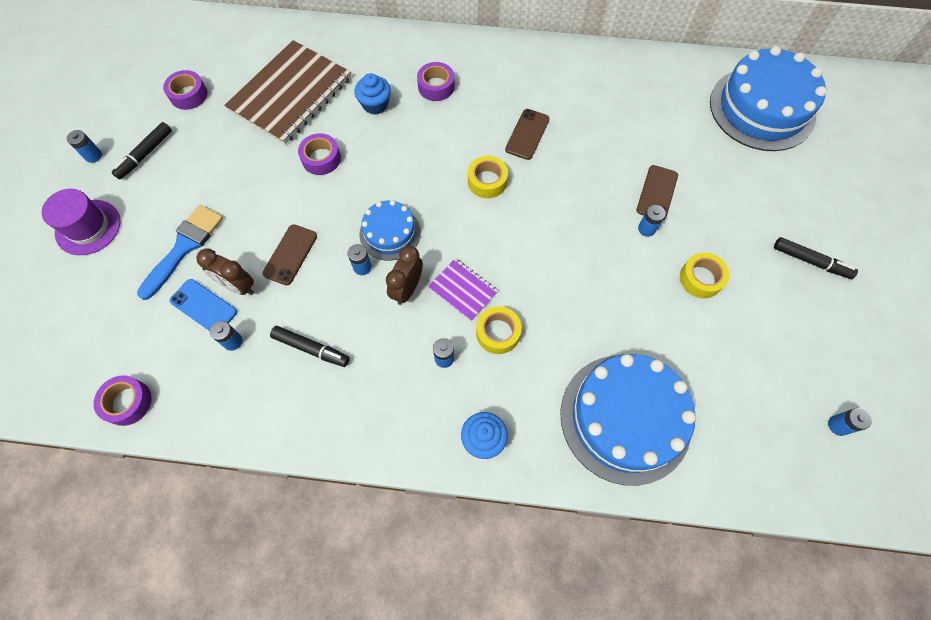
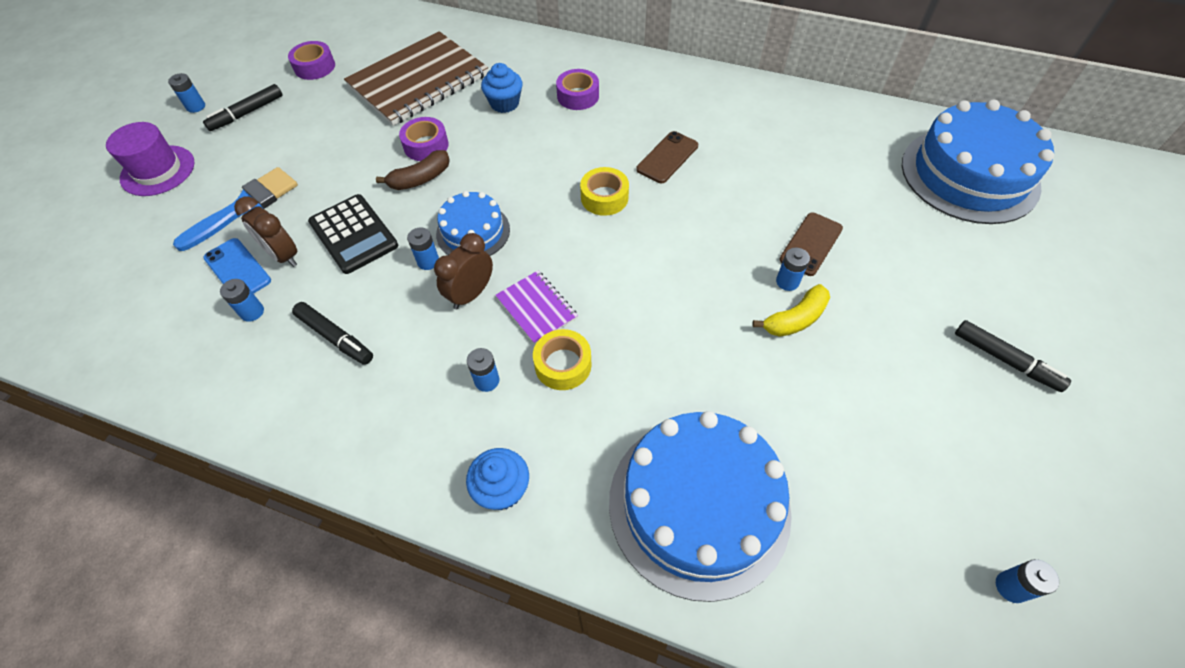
camera: 15 degrees right, 10 degrees down
(128, 402) = (110, 353): purple tape -> none
(290, 255) = (353, 234): brown phone -> black calculator
(328, 192) = (420, 179): none -> brown banana
(659, 259) = (795, 319): none -> yellow banana
(701, 278) = (846, 352): yellow tape -> none

